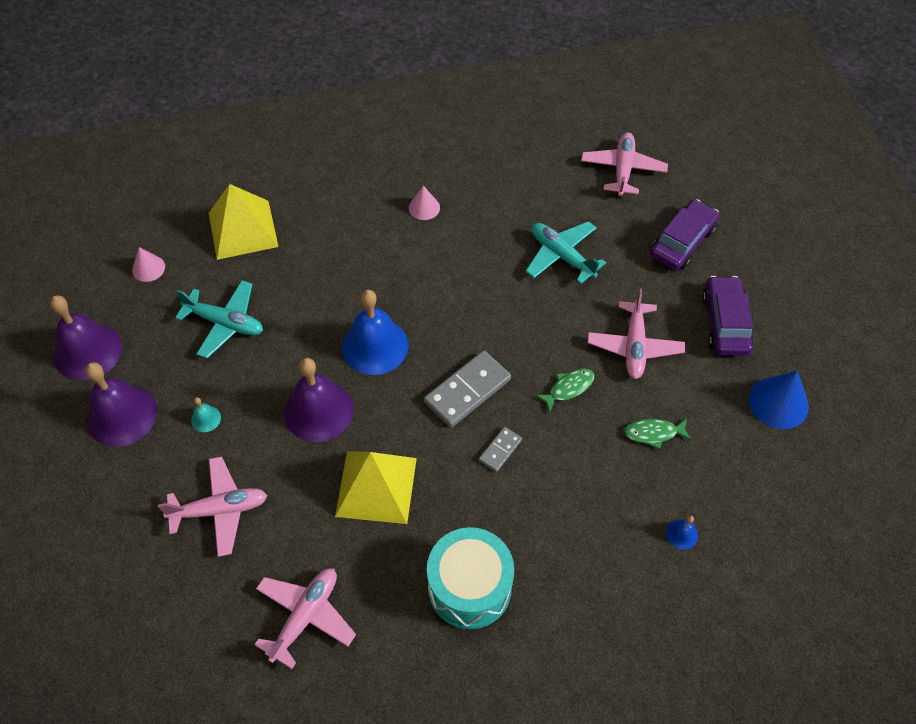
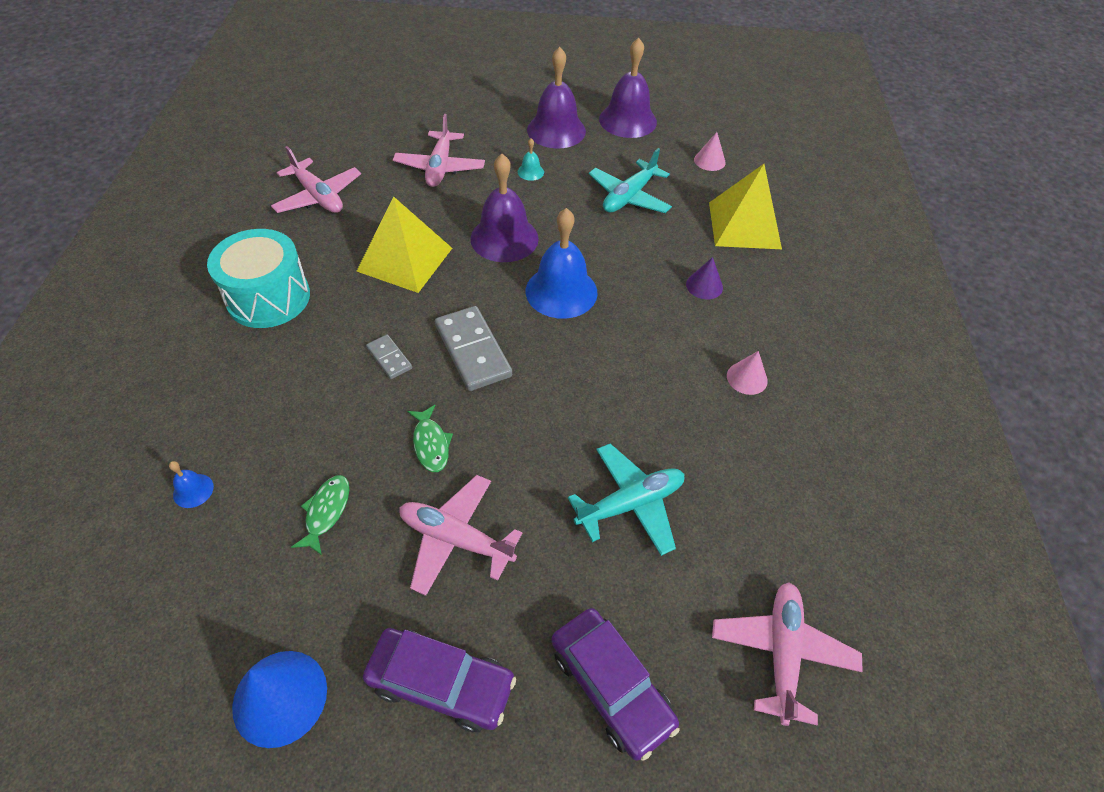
camera: 105 degrees right, 5 degrees down
(332, 247) = (704, 286): none -> purple cone
(623, 170) = (781, 652): pink plane -> pink plane turned 105 degrees counterclockwise

